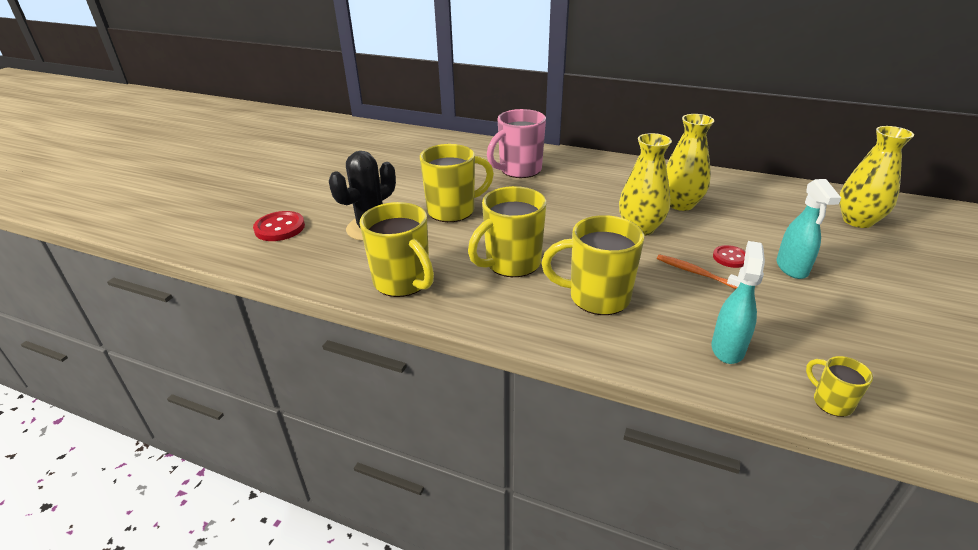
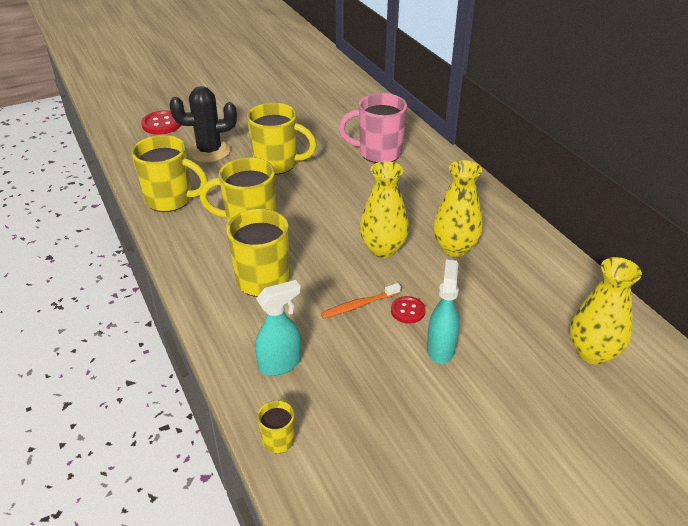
camera: 40 degrees right, 5 degrees up
(403, 282) = (171, 200): yellow mug -> yellow mug turned 75 degrees counterclockwise
(696, 273) = (359, 305): orange toothbrush -> orange toothbrush turned 105 degrees counterclockwise
(792, 268) = (441, 348): turquoise spray bottle -> turquoise spray bottle turned 150 degrees clockwise

